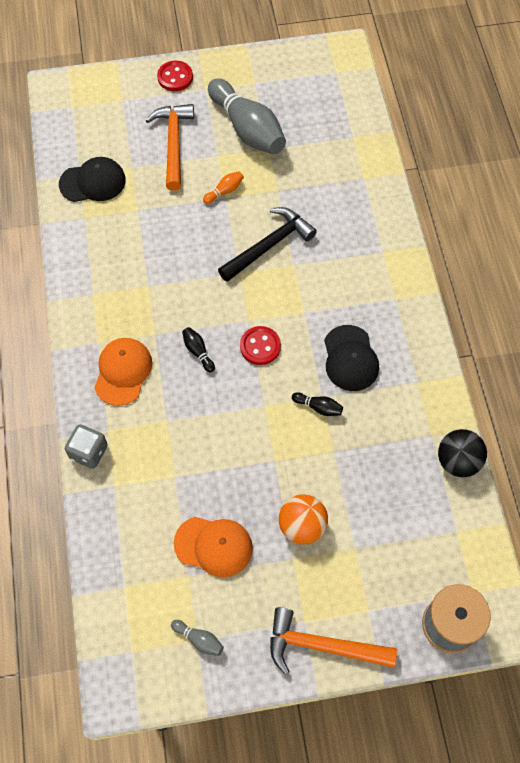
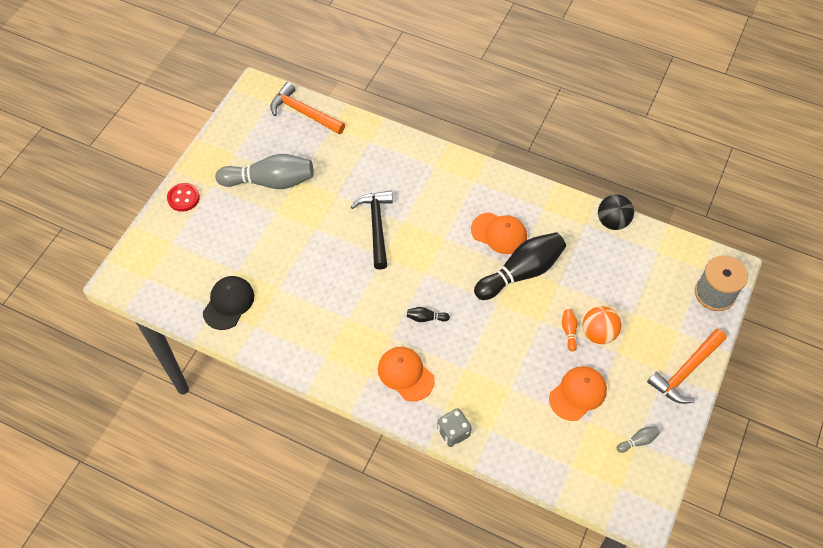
camera: 55 degrees left, 5 degrees down
(174, 144) = (242, 233): orange hammer -> orange hammer (304, 113)
(224, 191) = (310, 226): orange bowling pin -> orange bowling pin (569, 331)
(260, 346) = (450, 278): red button -> none
(318, 407) = (521, 273): black bowling pin -> black bowling pin, size x2.47
(350, 358) = (499, 233): black cap -> orange cap

